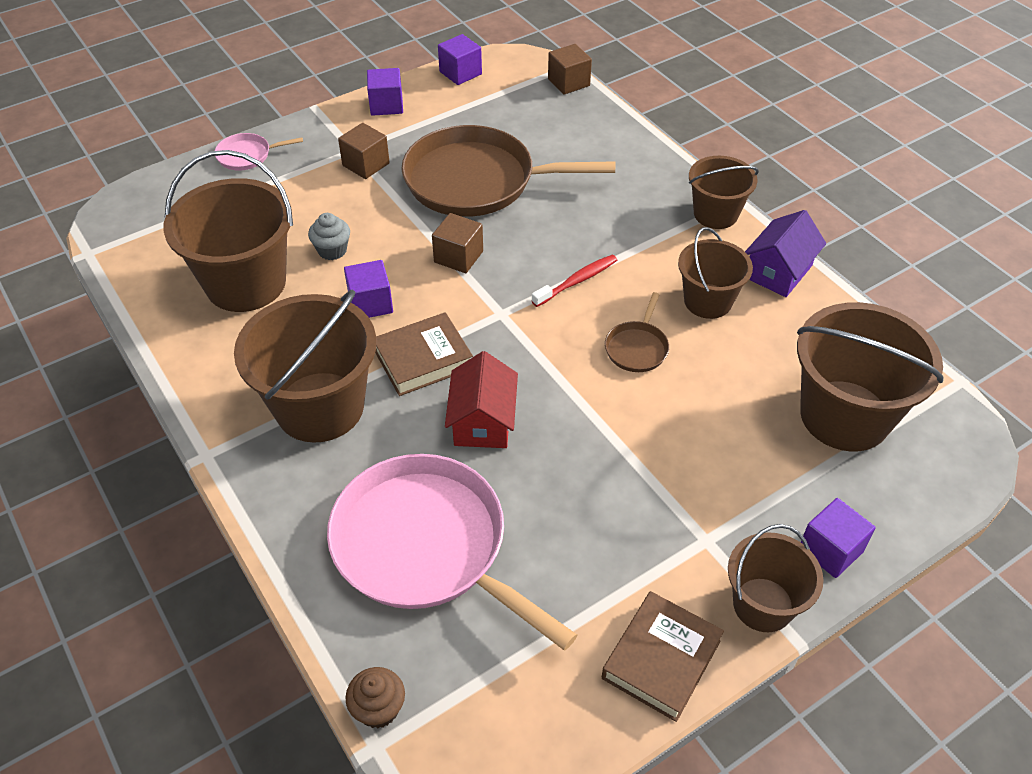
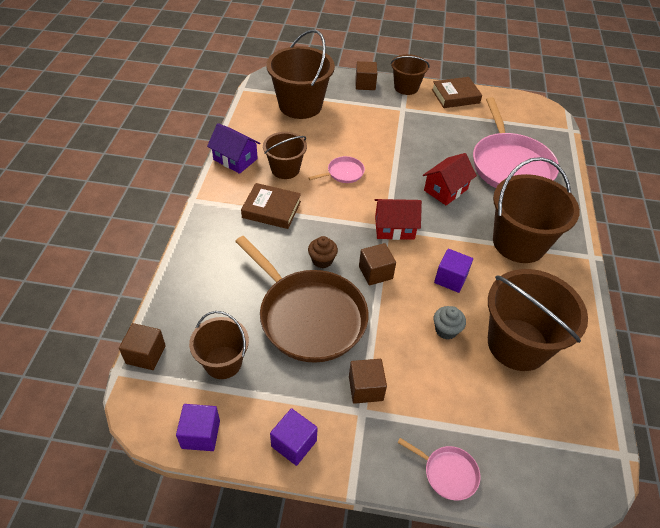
camera: 140 degrees left, 0 degrees up
(378, 709) = (563, 137): brown cupcake -> brown cupcake (322, 260)
(423, 359) = (448, 232): brown book -> brown book (271, 209)
(492, 319) = (394, 228): none -> red house
(577, 281) = (330, 217): red toothbrush -> none
(637, 348) = (343, 173): brown pan -> pink pan
(715, 214) = (215, 201): brown bucket -> brown bucket (223, 362)
(778, 271) = (235, 159): purple house -> purple house turned 45 degrees clockwise
(830, 550) = (365, 84): purple cube -> brown cube

